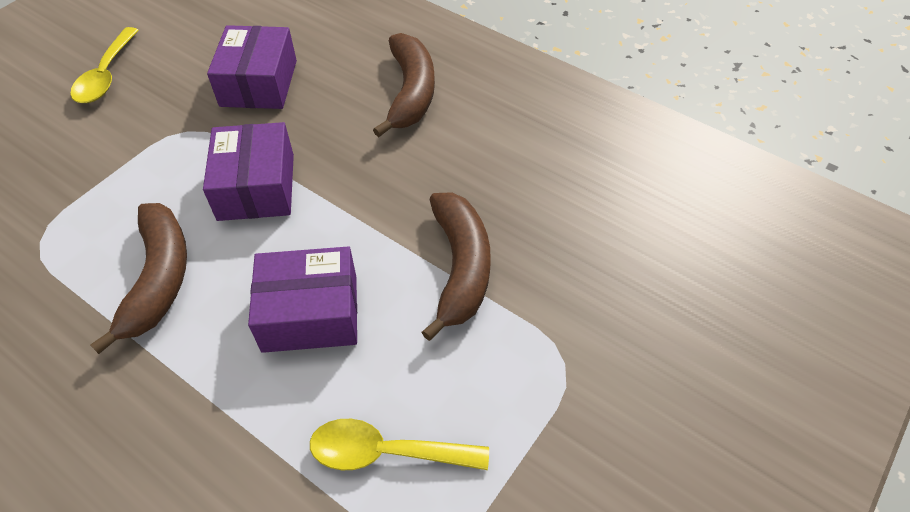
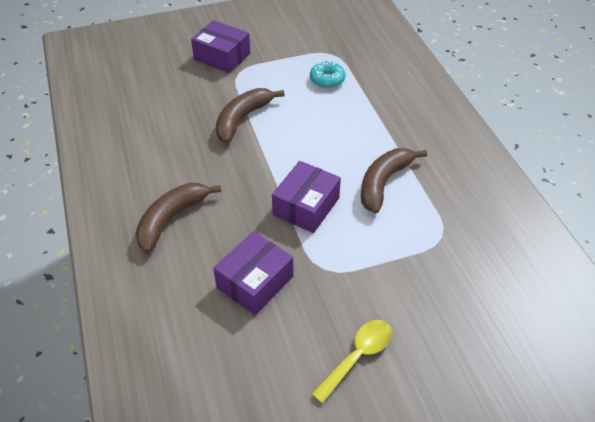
camera: 145 degrees left, 5 degrees down
(310, 313) = (322, 134): purple box -> purple box (222, 56)
(386, 452) = (327, 80): yellow spoon -> turquoise donut

